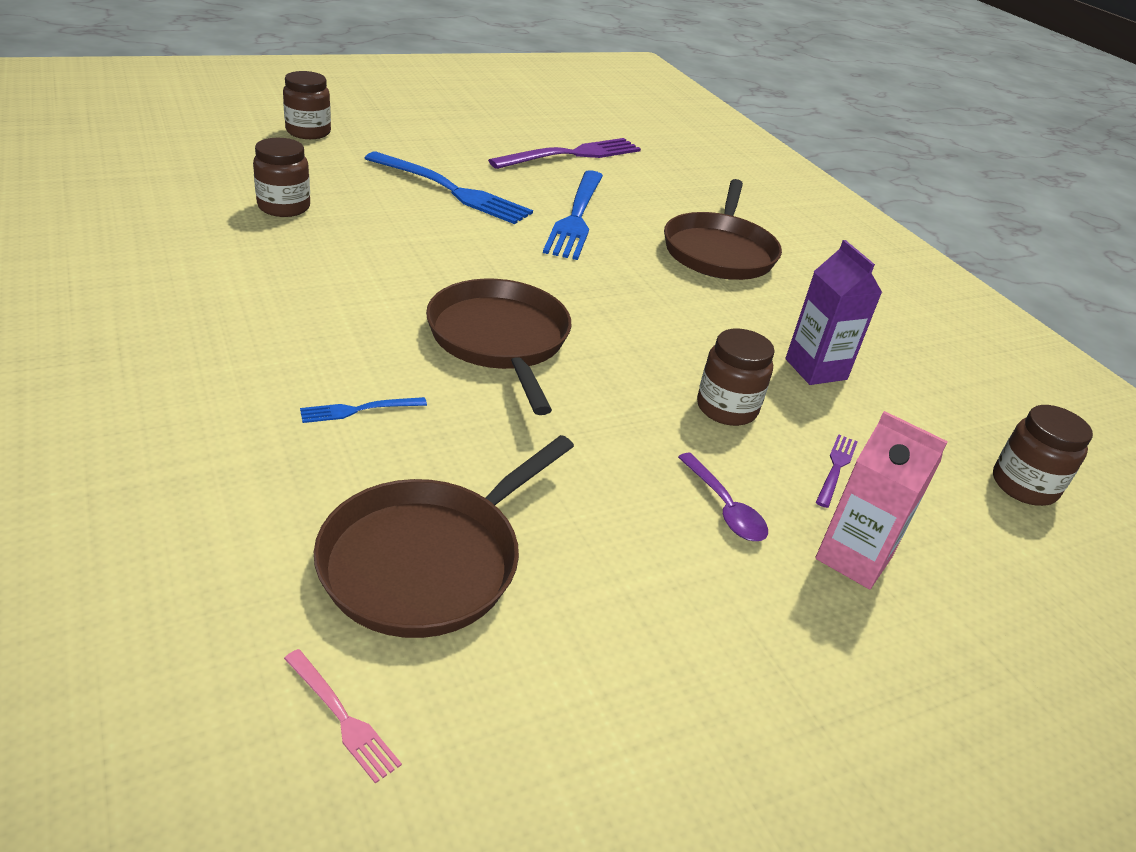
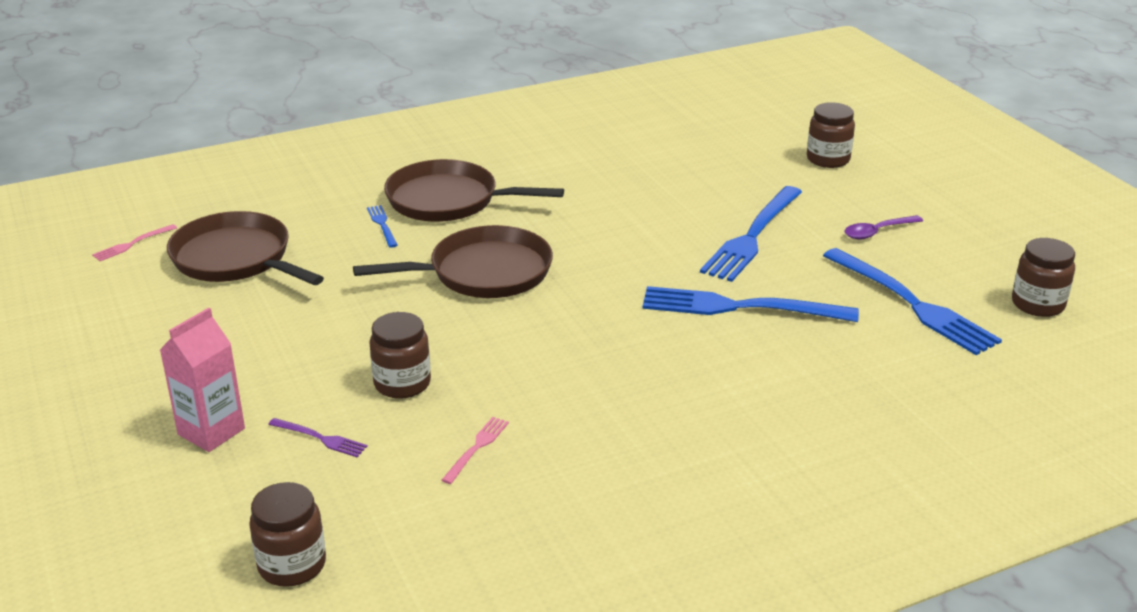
camera: 95 degrees right, 5 degrees down
(284, 207) = (662, 168): brown jar -> brown jar (1037, 304)
(573, 154) = (914, 304): purple fork -> blue fork
(719, 251) = (712, 402): brown pan -> brown pan (448, 200)
(725, 508) = (274, 373): purple spoon -> purple spoon (877, 232)
(816, 369) = (477, 447): purple carton -> pink fork

